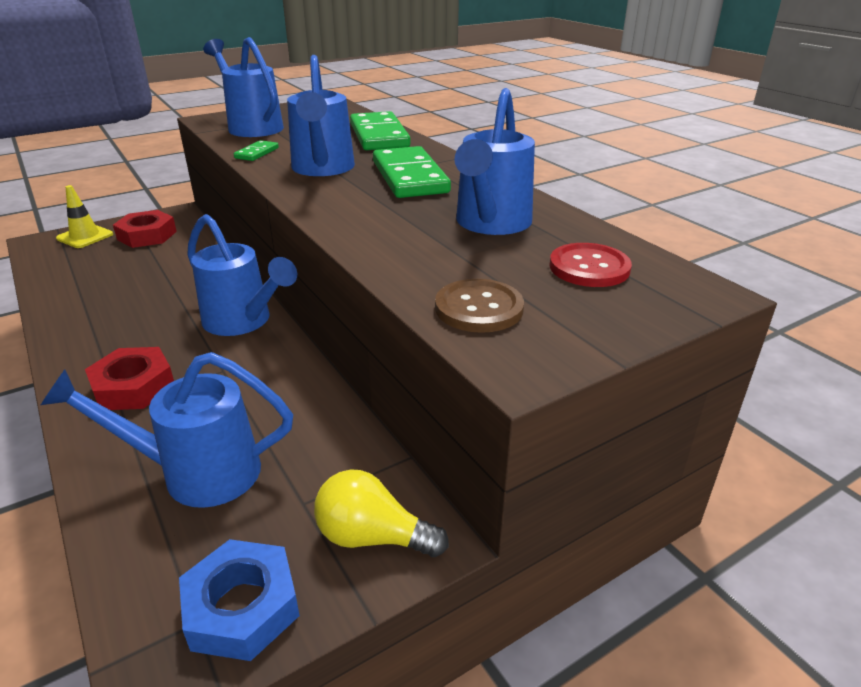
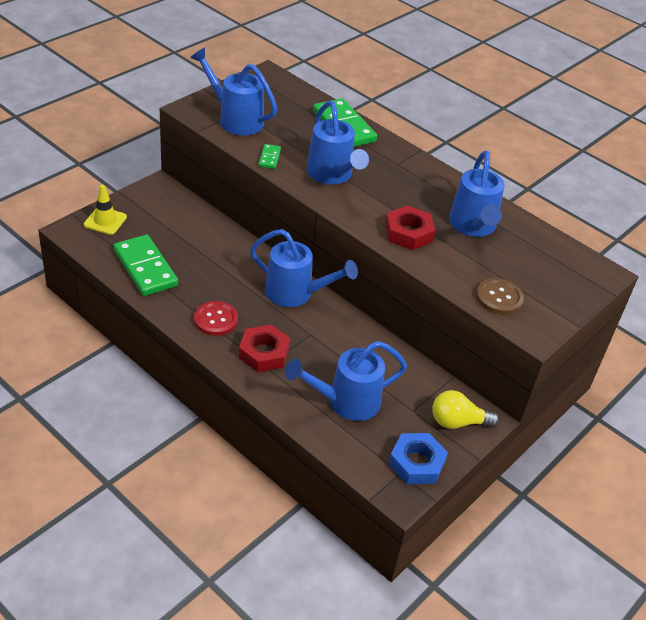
camera: 20 degrees left, 10 degrees up
(147, 235) = (156, 215): red nut -> red nut (408, 233)
(410, 177) = (397, 180): green domino -> green domino (145, 268)
(589, 267) = (542, 260): red button -> red button (216, 319)

